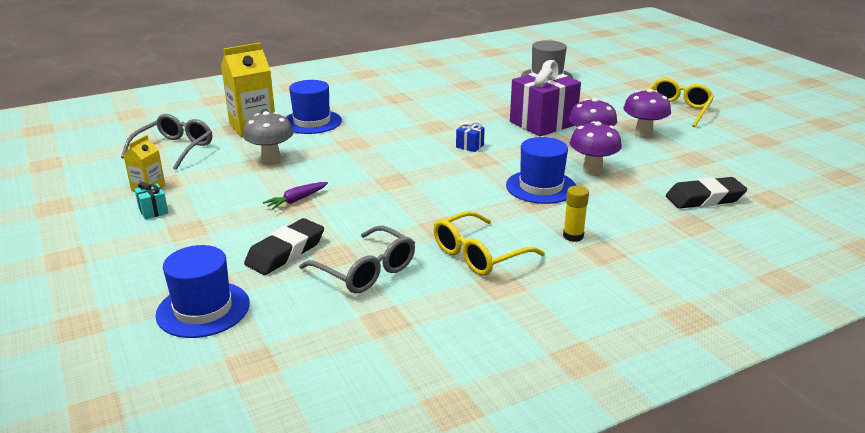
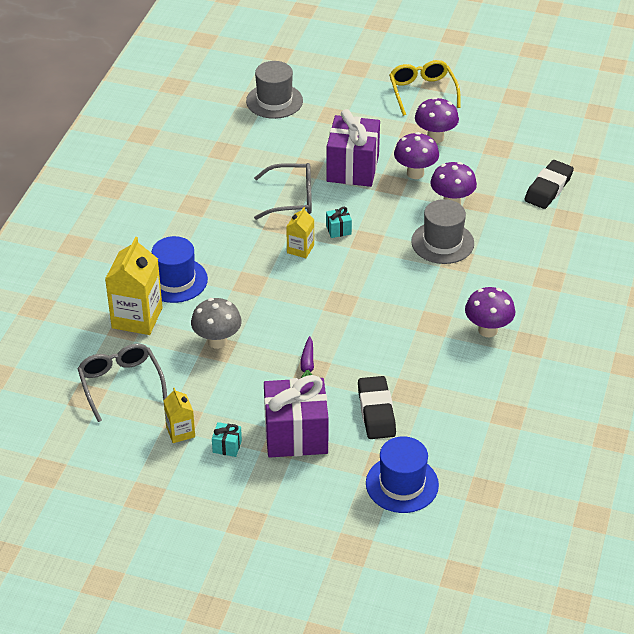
camera: 45 degrees left, 15 degrees up
(205, 231) = (296, 435): none -> purple gift
(366, 271) = (445, 389): grey glasses -> grey glasses (292, 198)
(422, 143) = (300, 249): none -> yellow carton
(470, 146) = (338, 230): blue gift -> turquoise gift
(478, 255) = (487, 330): yellow glasses -> purple mushroom
(541, 187) = (442, 242): blue hat -> grey hat
(573, 236) = (517, 276): yellow glue stick -> none

